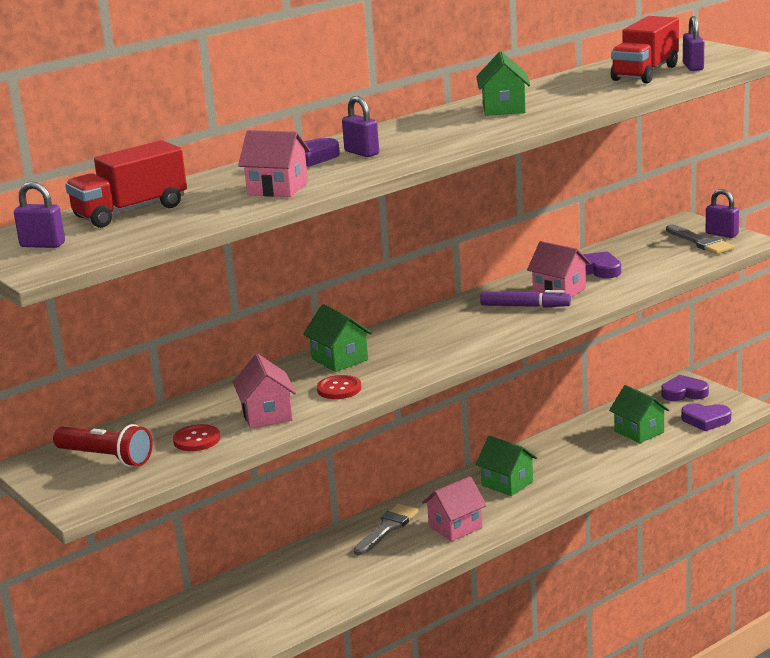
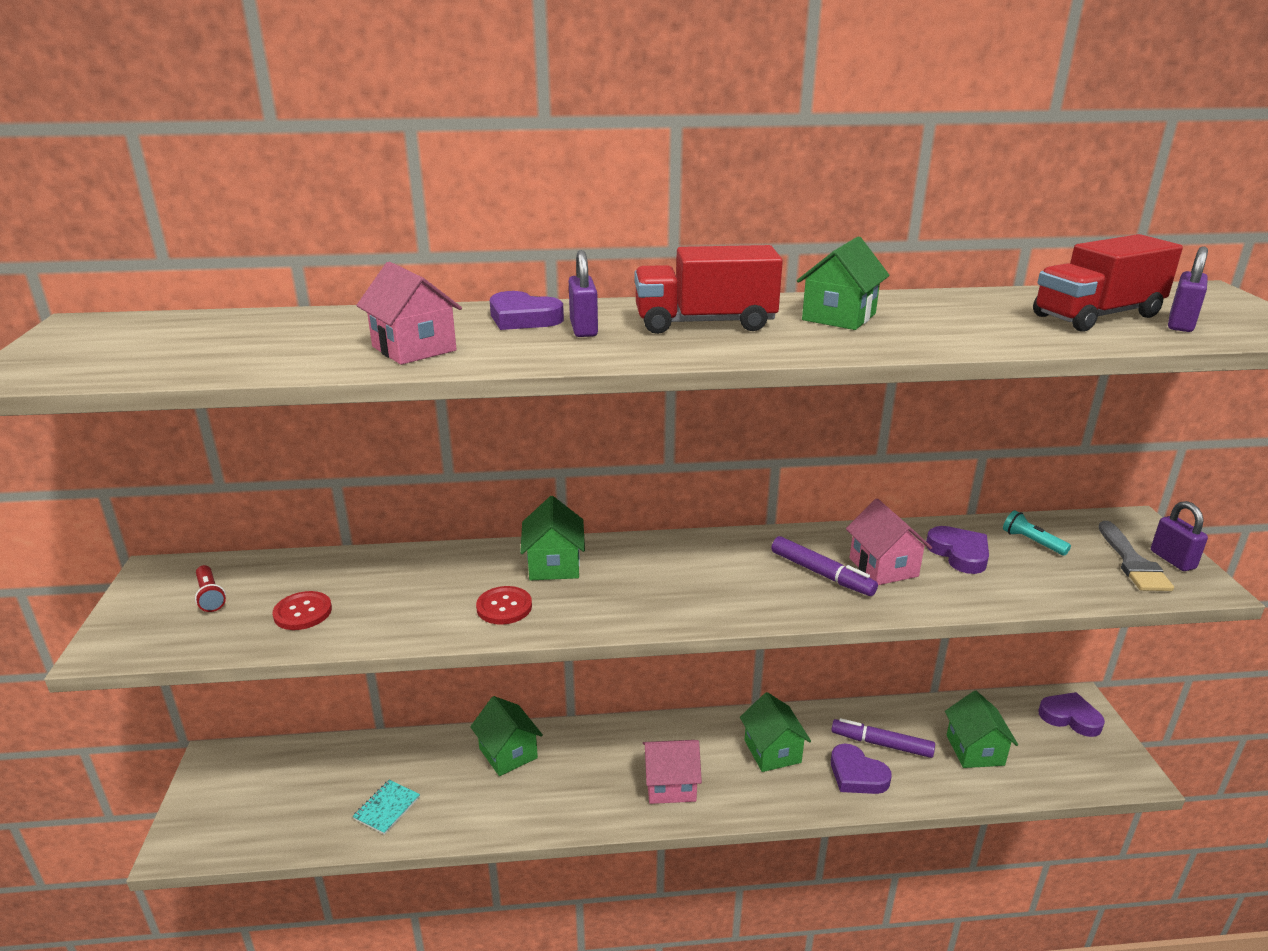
camera: 30 degrees right, 5 degrees up
(42, 245) = (93, 344): purple padlock -> none
(106, 458) = (210, 596): red flashlight -> red flashlight, size x0.58
(130, 211) = (243, 330): red truck -> red truck (704, 323)
(258, 622) = (387, 808): none -> turquoise notebook
(267, 415) = (399, 610): pink house -> none
(314, 559) = (508, 753): none -> green house
(387, 528) = (607, 749): grey brush -> none
(576, 451) = (881, 744): none -> purple marker
(635, 250) = (1032, 542): none -> turquoise flashlight
(706, 420) = (1070, 772): purple heart -> purple heart (857, 775)

